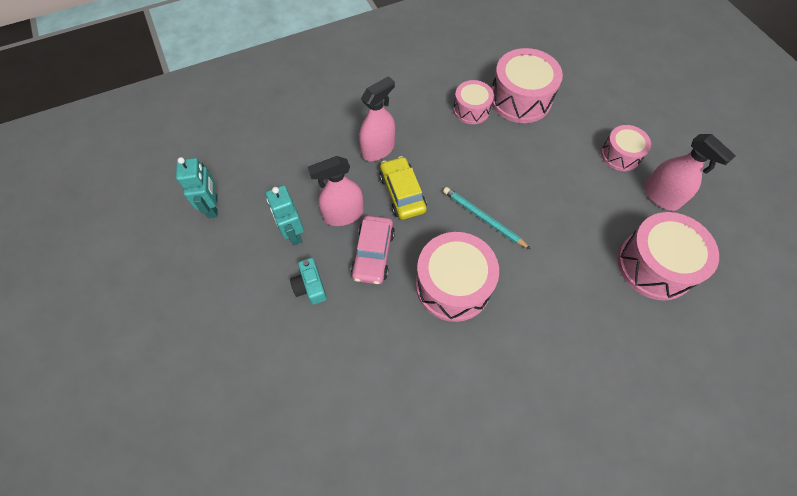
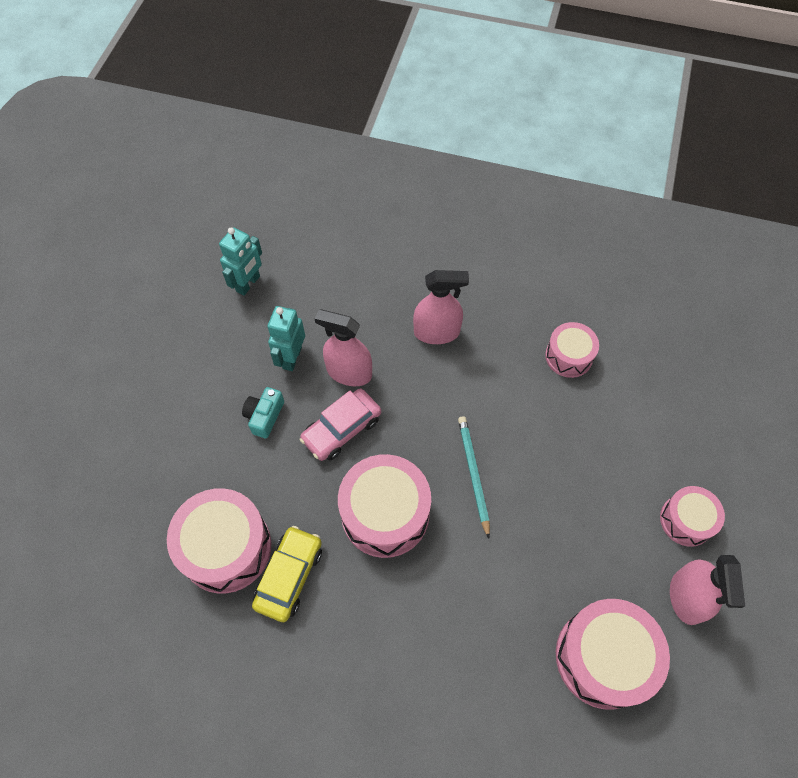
camera: 40 degrees right, 0 degrees up
(402, 193) = (420, 392): yellow car -> yellow car (289, 576)
(520, 99) = (634, 381): pink drum -> pink drum (226, 547)

